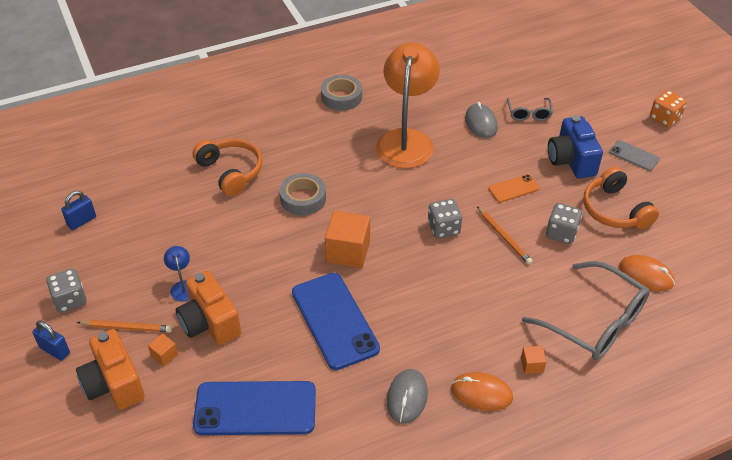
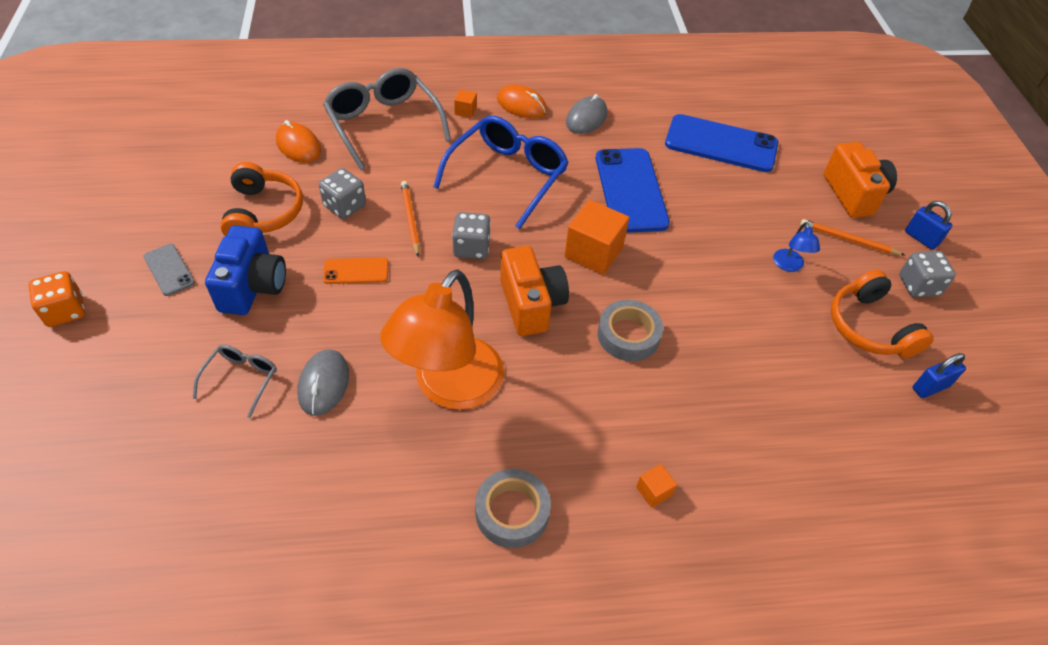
camera: 165 degrees left, 5 degrees up
(164, 355) = (806, 205): orange cube -> orange cube (653, 491)
(209, 323) = (760, 221): orange camera -> orange camera (531, 304)
(231, 172) = (722, 408): orange headphones -> orange headphones (869, 327)
(450, 301) = (508, 176): none -> blue glasses

